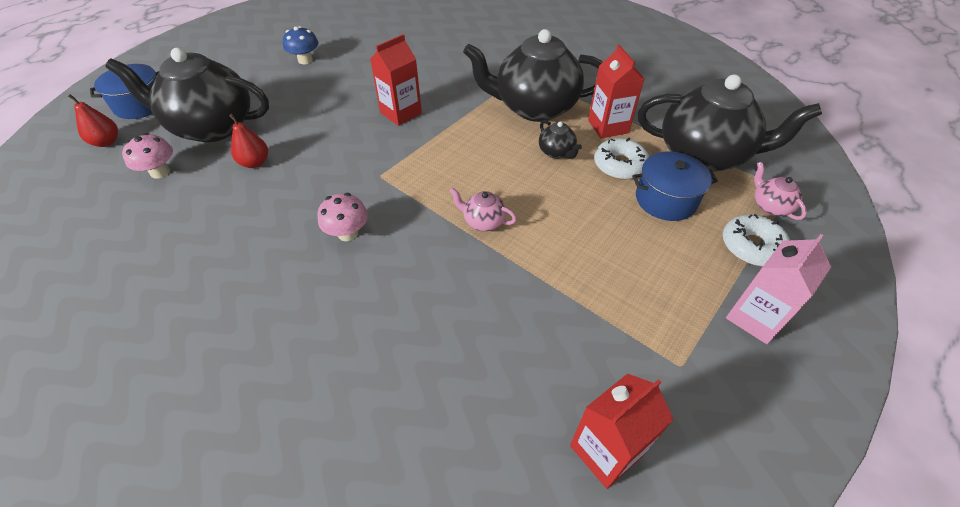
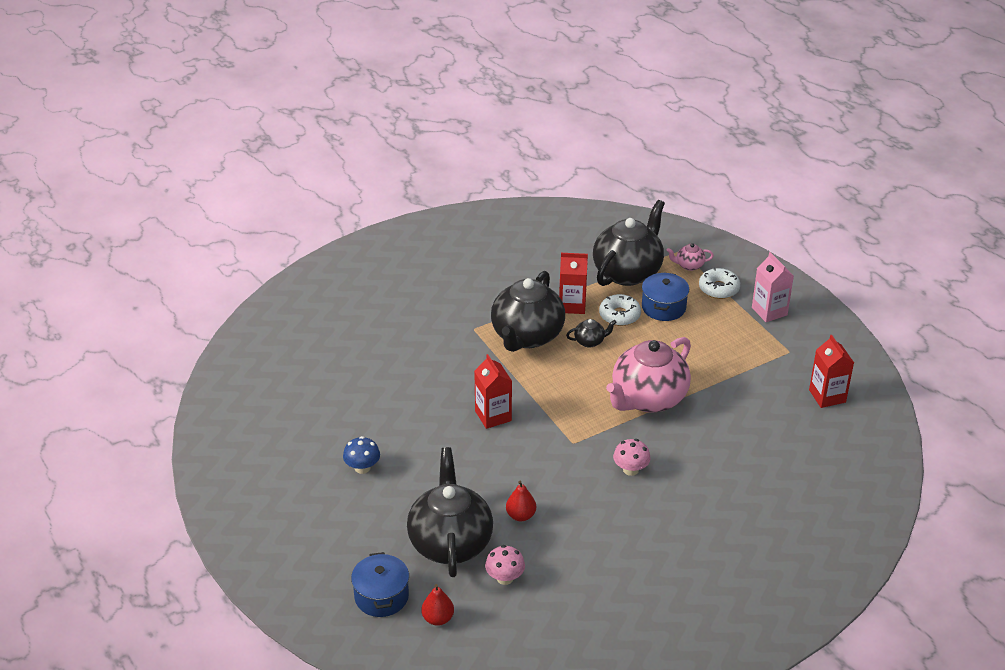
camera: 70 degrees left, 10 degrees down
(212, 127) = (450, 542): black teapot -> black teapot turned 150 degrees clockwise
(483, 221) = (647, 399): pink teapot -> pink teapot, size x2.43

